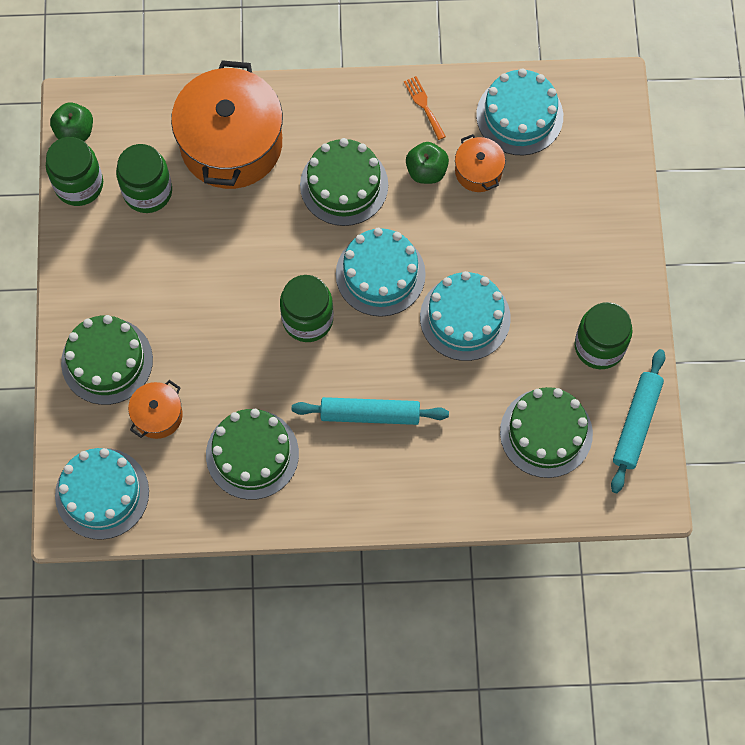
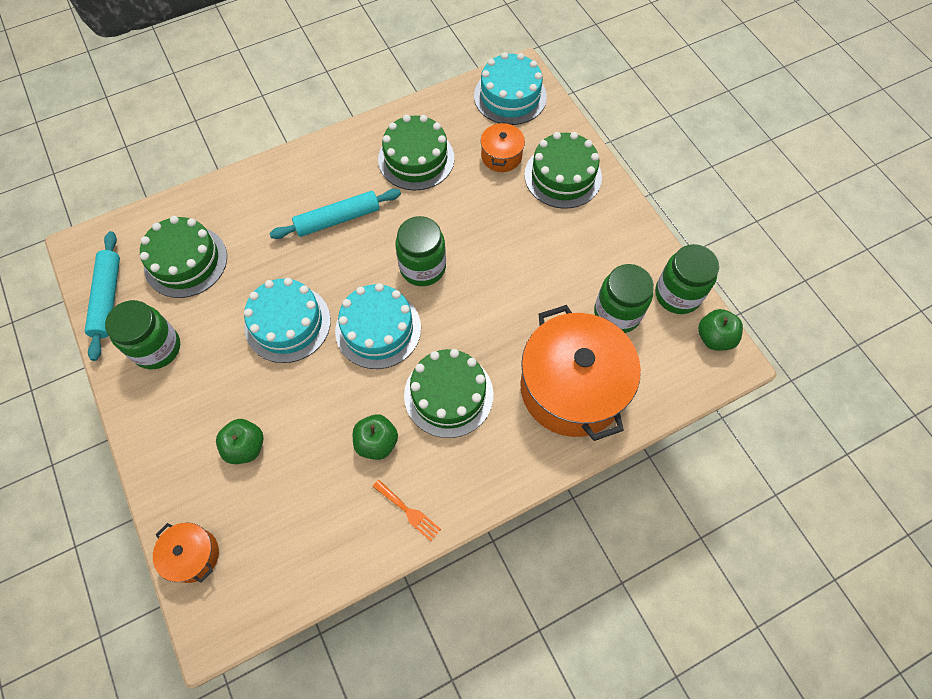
camera: 155 degrees right, 5 degrees down
(478, 171) = (326, 465): orange pot -> orange pot (193, 555)
(519, 115) = (305, 545): turquoise cake -> none
(543, 216) = (245, 447): none -> green apple

